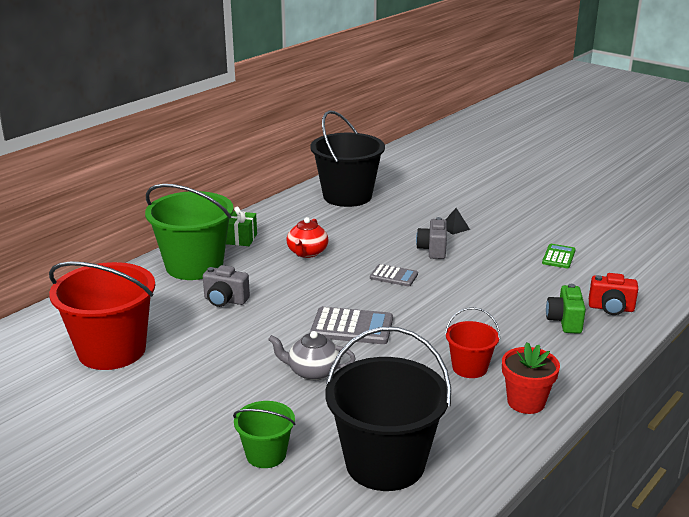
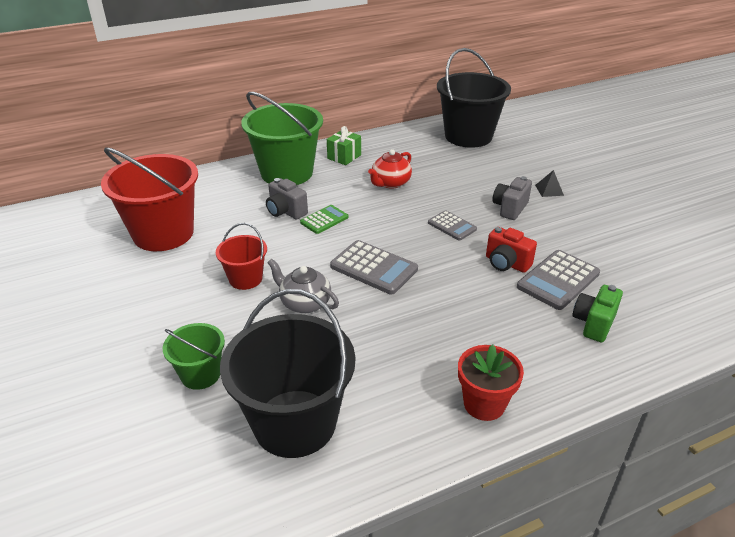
camera: 25 degrees right, 10 degrees up
(469, 368) = (454, 345): red bucket -> red bucket (245, 279)
(514, 297) = (558, 280): none -> grey calculator
(558, 257) = (639, 248): green calculator -> green calculator (324, 220)
(611, 308) = (658, 323): red camera -> red camera (506, 263)

